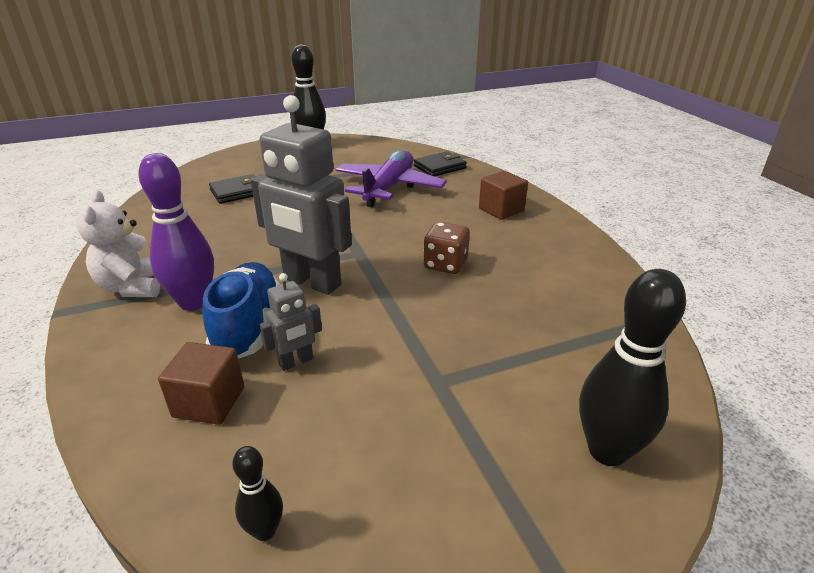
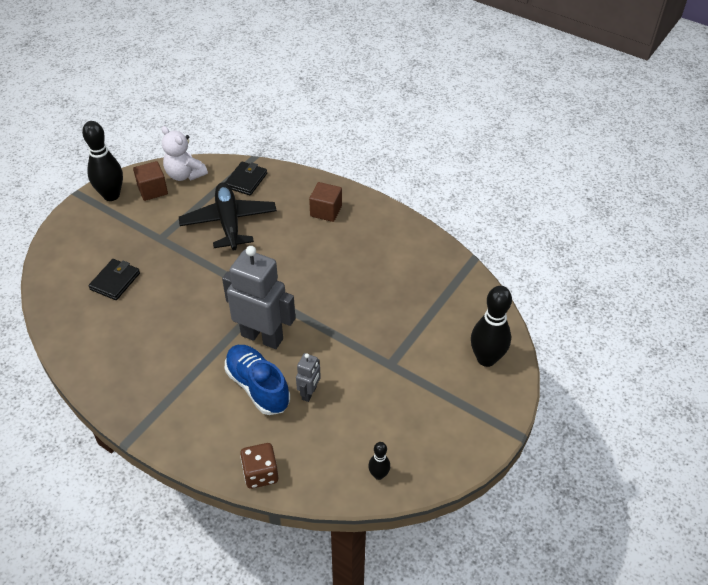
camera: 35 degrees left, 15 degrees up
(132, 287) = (150, 400): white teddy bear -> white teddy bear (185, 175)
(194, 302) = (205, 389): purple bowling pin -> none
(209, 402) = (289, 439): brown cube -> brown cube (152, 190)
(311, 282) = (262, 336): grey robot -> grey robot turned 150 degrees counterclockwise
(389, 187) = (229, 222): purple plane -> black plane
(445, 264) = (330, 280): brown dice -> brown dice (260, 473)

